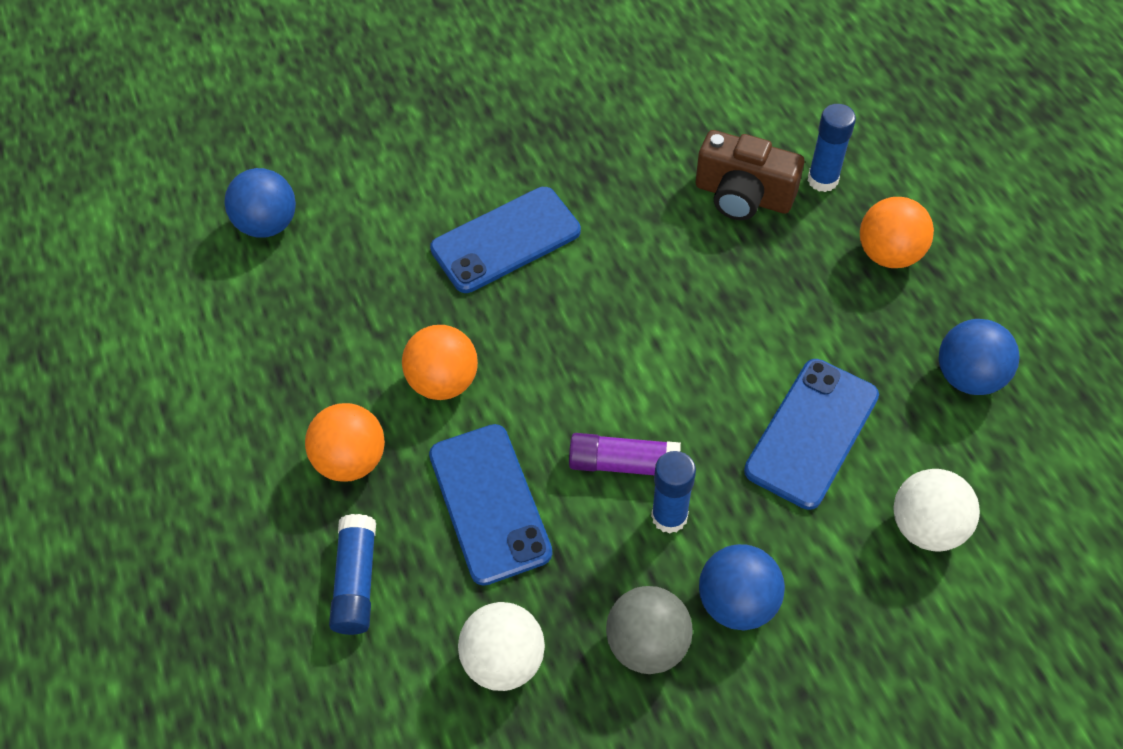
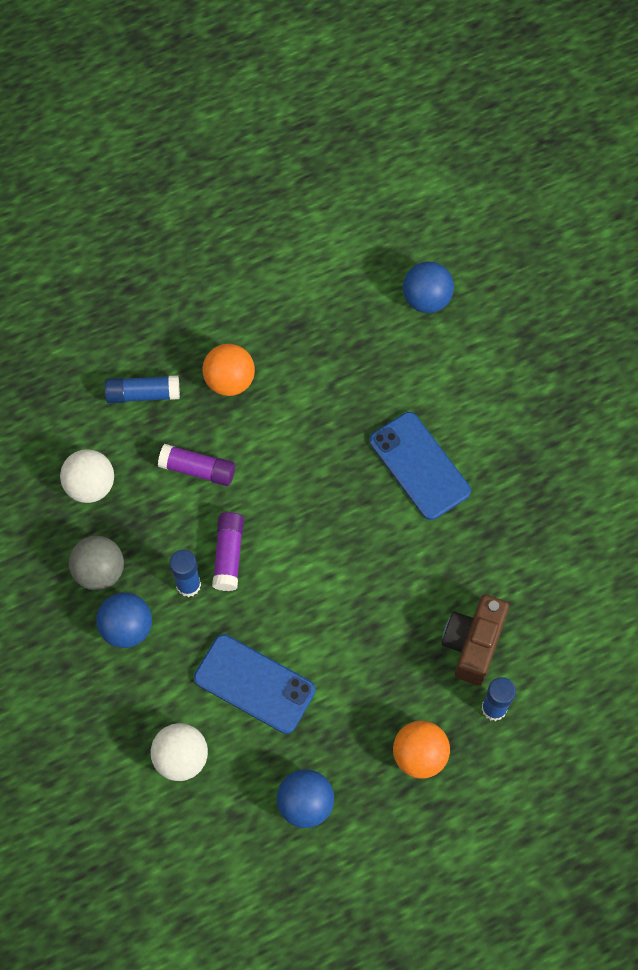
camera: 85 degrees right, 10 degrees up
(444, 381) = (292, 433): orange ball -> none
(489, 503) = (198, 469): blue phone -> purple glue stick

